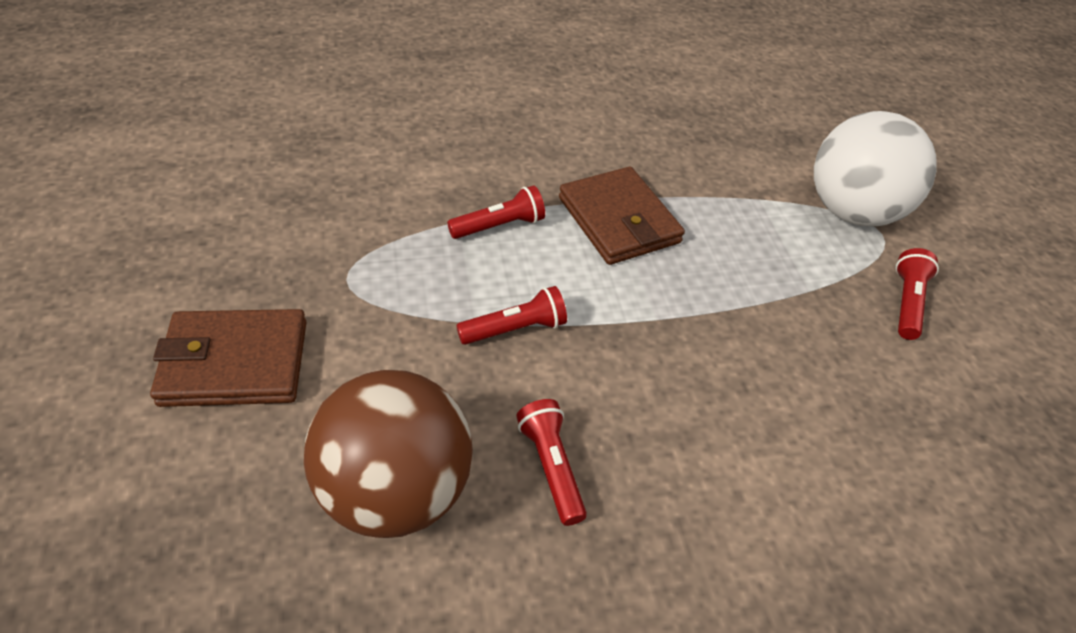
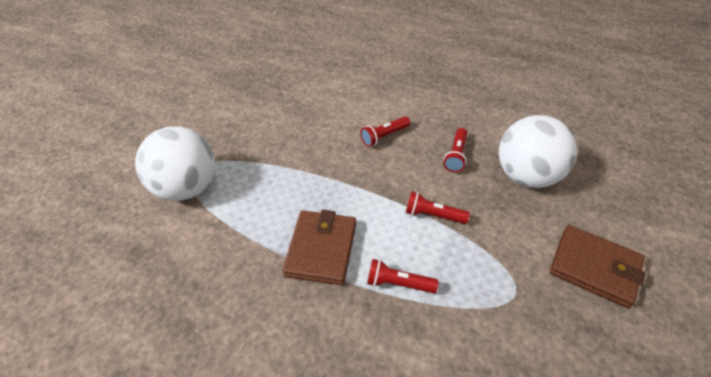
camera: 140 degrees left, 0 degrees up
(395, 491) = (526, 176): brown ball -> white ball
(907, 303) = (234, 138): red flashlight -> red flashlight (384, 136)

